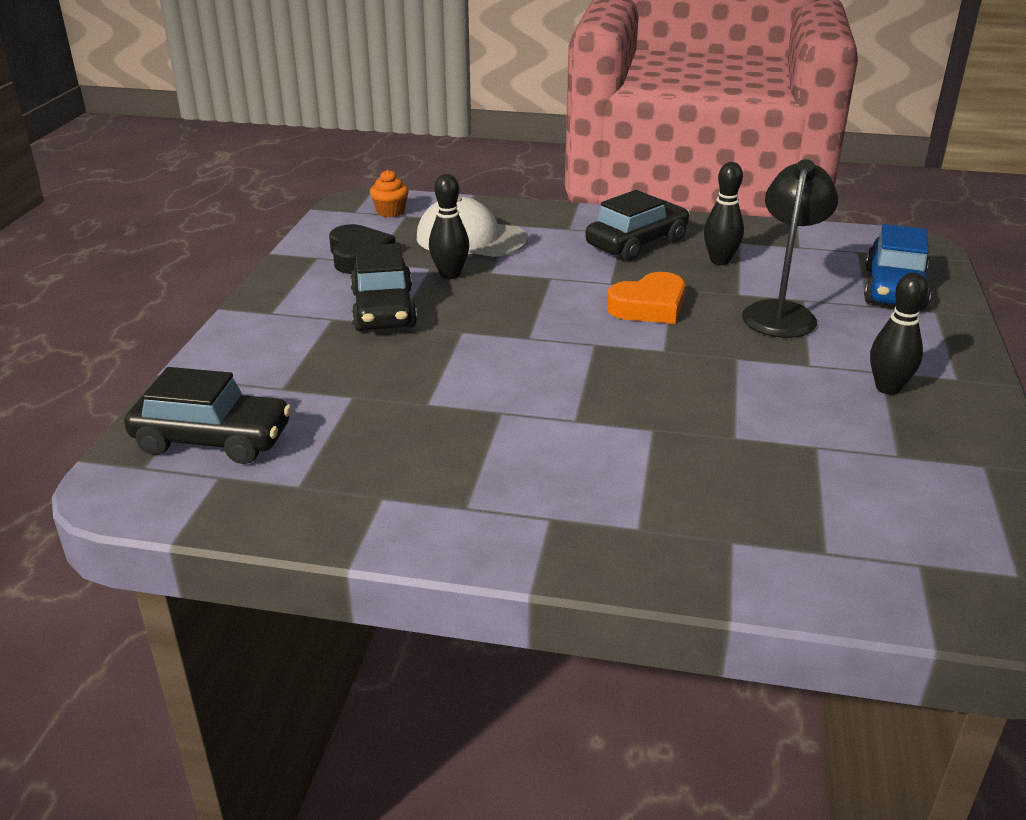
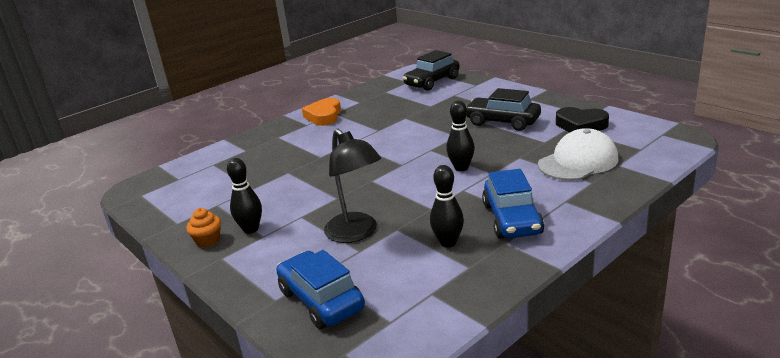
camera: 130 degrees right, 5 degrees down
(390, 212) = (651, 145): orange cupcake -> orange cupcake (208, 241)
(450, 274) = (528, 145): black bowling pin -> black bowling pin (461, 168)
(636, 243) = (512, 219): black car -> blue car
(649, 306) = (419, 192): orange heart -> orange heart (324, 116)

